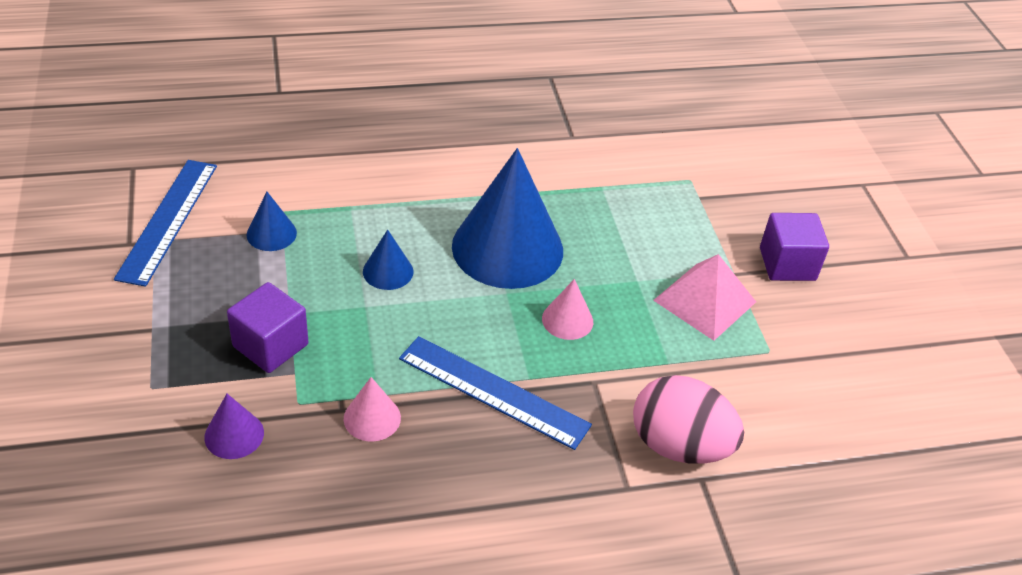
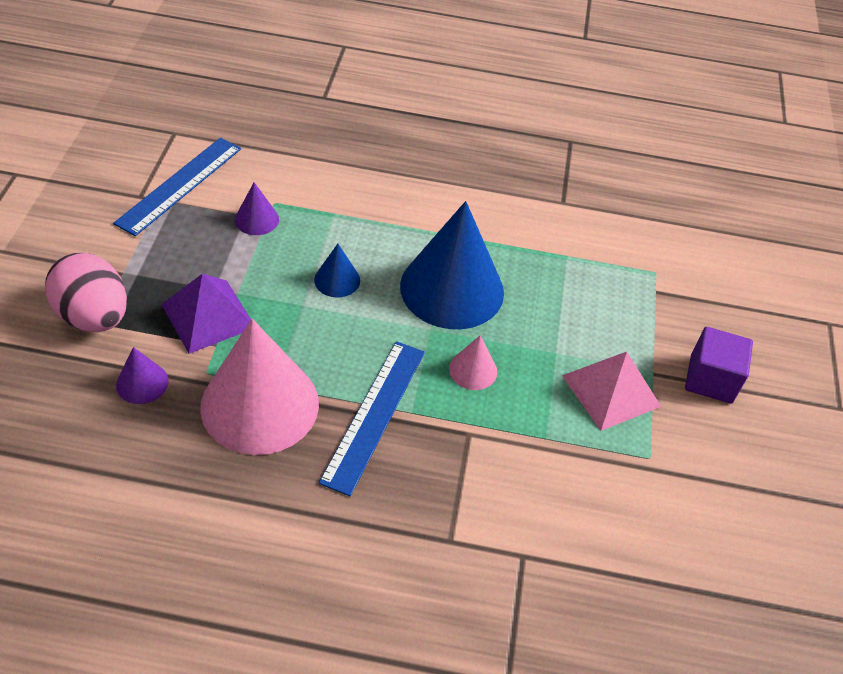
camera: 20 degrees right, 5 degrees up
(270, 345) = (208, 316): purple cube -> purple pyramid
(271, 233) = (256, 219): blue cone -> purple cone
(372, 418) = (260, 404): pink cone -> pink cone, size x2.29
(493, 392) = (374, 414): blue ruler -> blue ruler turned 60 degrees clockwise
(679, 446) = (517, 518): pink egg -> pink egg (94, 316)

